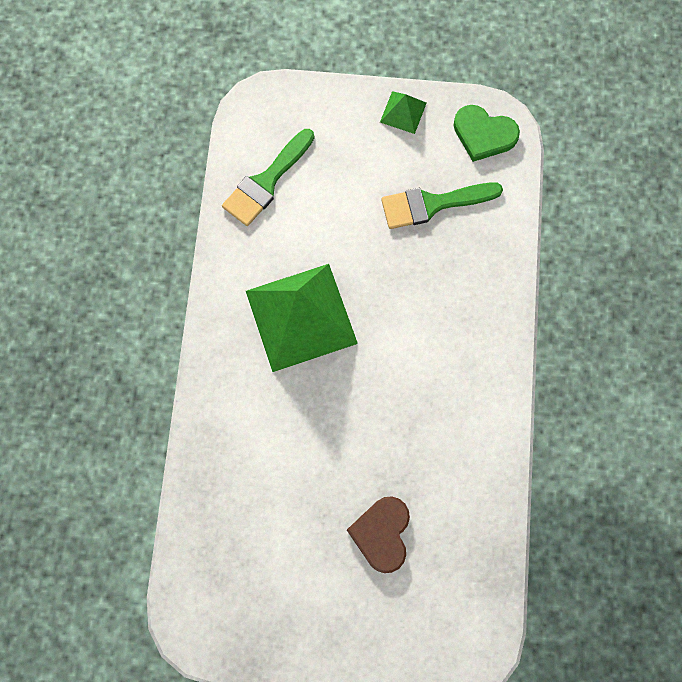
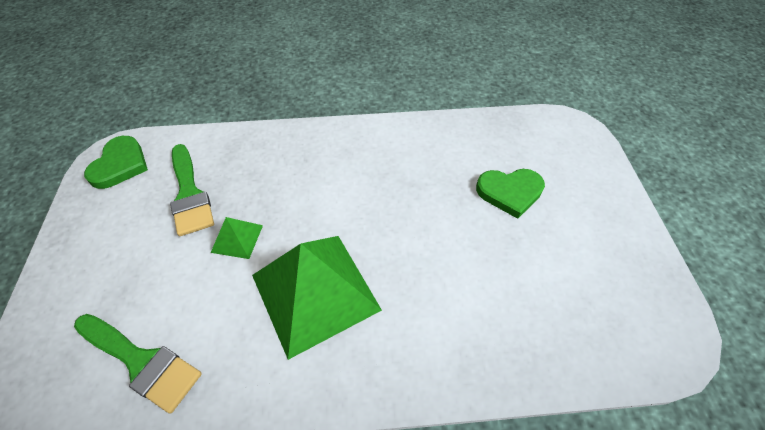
camera: 100 degrees left, 20 degrees down
(382, 534) = (510, 192): brown heart -> green heart
(403, 112) = (78, 231): green pyramid -> green pyramid (237, 238)

